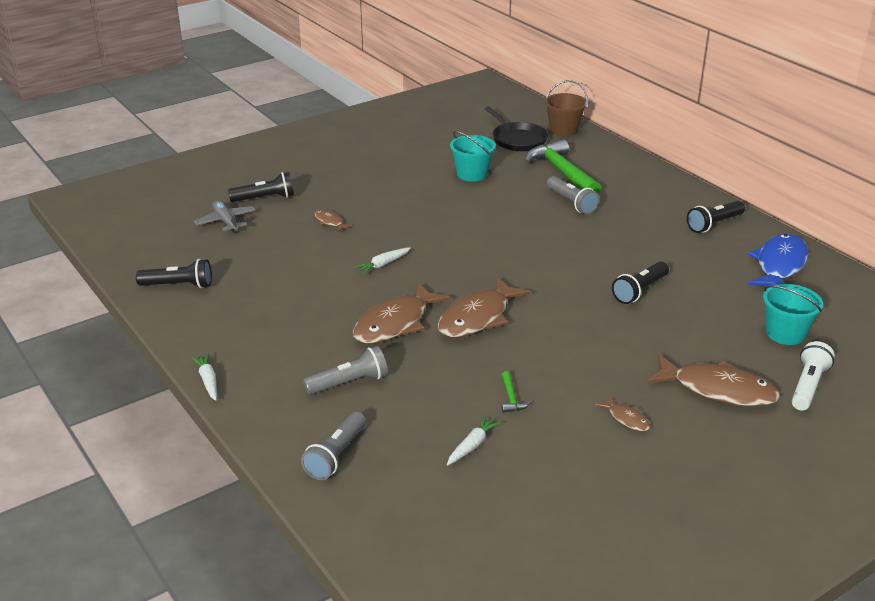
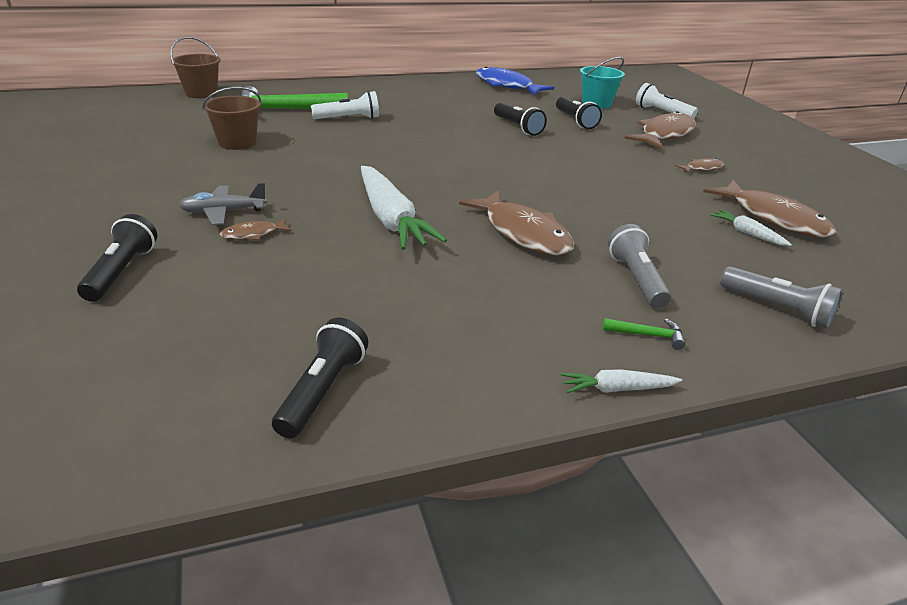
camera: 75 degrees left, 0 degrees up
(226, 222) = (154, 316): grey plane -> grey plane (223, 212)
(383, 264) = (391, 219): white carrot -> white carrot, size x2.18
(472, 174) = (237, 143): turquoise bucket -> brown bucket
(477, 317) = (530, 192): brown fish -> brown fish (774, 218)
(511, 398) = (671, 203): green hammer -> green hammer (648, 335)
(517, 139) = (192, 112): black pan -> none
(571, 203) = (349, 118): grey flashlight -> white flashlight
(714, 224) = (433, 88): black flashlight -> black flashlight (575, 121)

